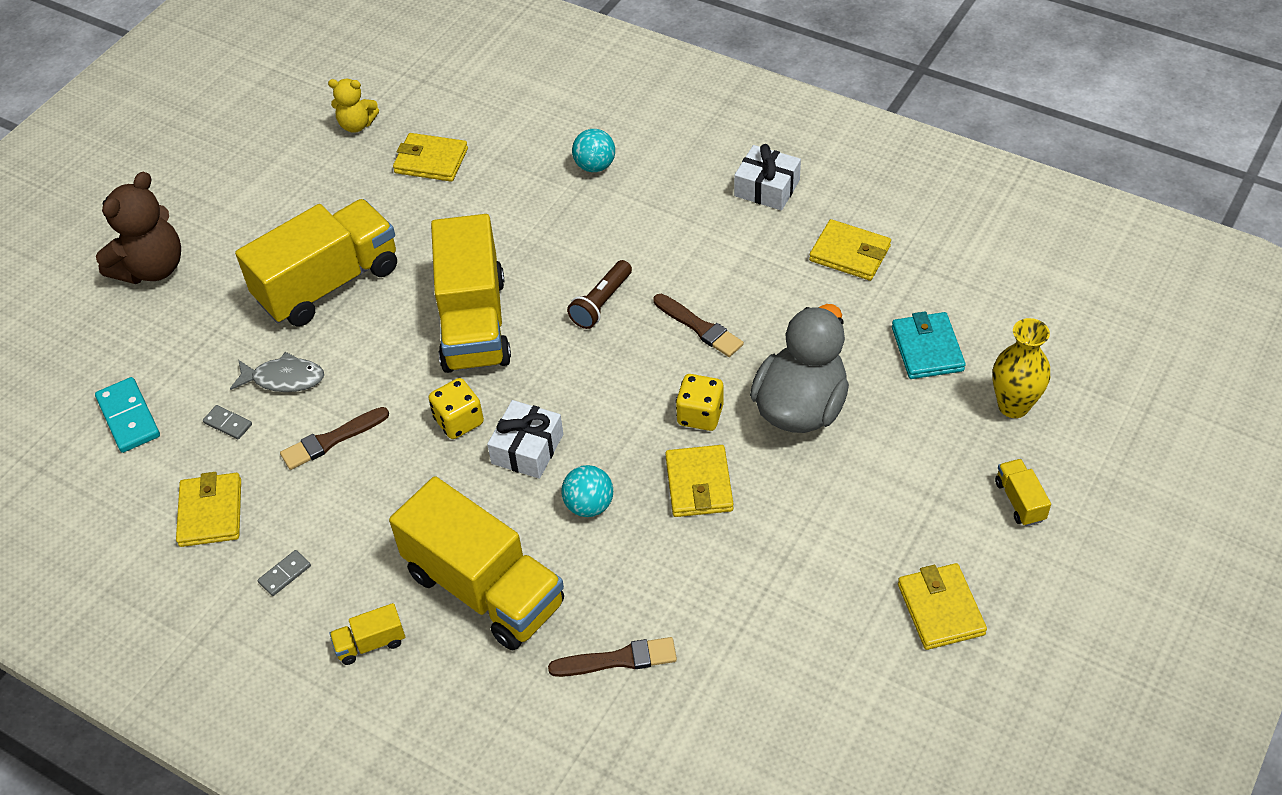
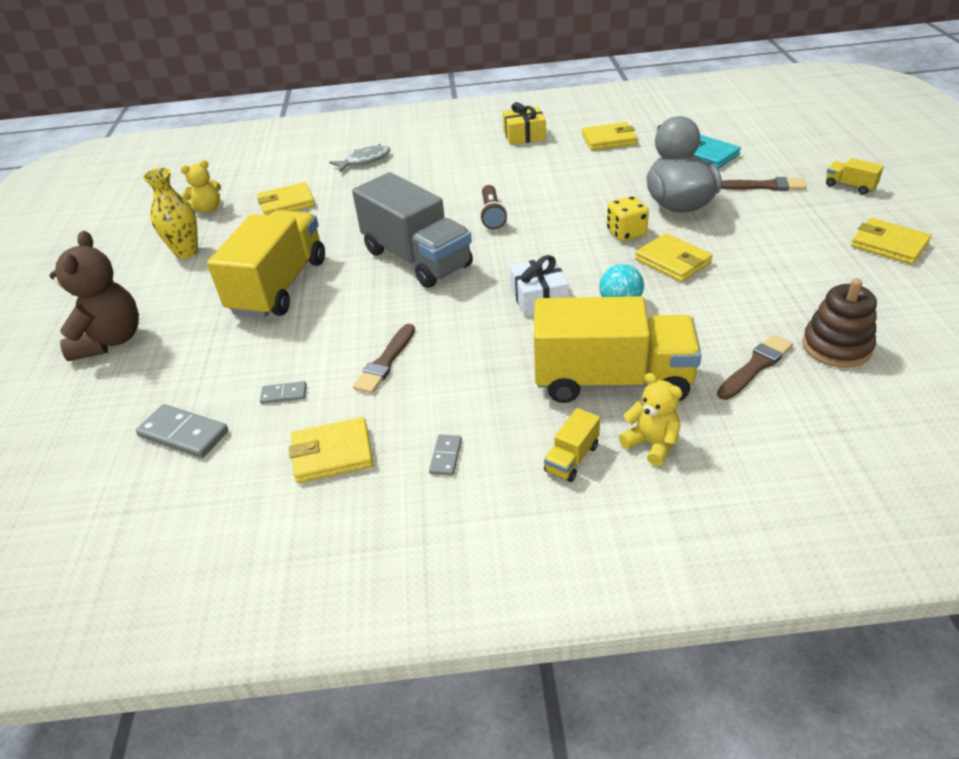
camera: 35 degrees left, 10 degrees down
(129, 417) = (184, 434): turquoise domino -> grey domino
(211, 512) = (332, 453): yellow wallet -> yellow wallet turned 60 degrees counterclockwise
(284, 379) = (303, 348): grey fish -> grey fish (365, 161)
(443, 674) = (651, 444): none -> yellow teddy bear
(459, 421) = (471, 307): yellow dice -> none
(474, 323) = (417, 259): yellow truck -> grey truck
(595, 166) = (405, 165): turquoise ball -> none
(699, 327) = (568, 199): brown brush -> brown brush (765, 186)
(716, 690) = (836, 346): none -> brown stacking toy
(767, 188) = (524, 135): white gift -> yellow gift
(1013, 406) = (785, 156): yellow vase -> yellow vase (186, 252)

